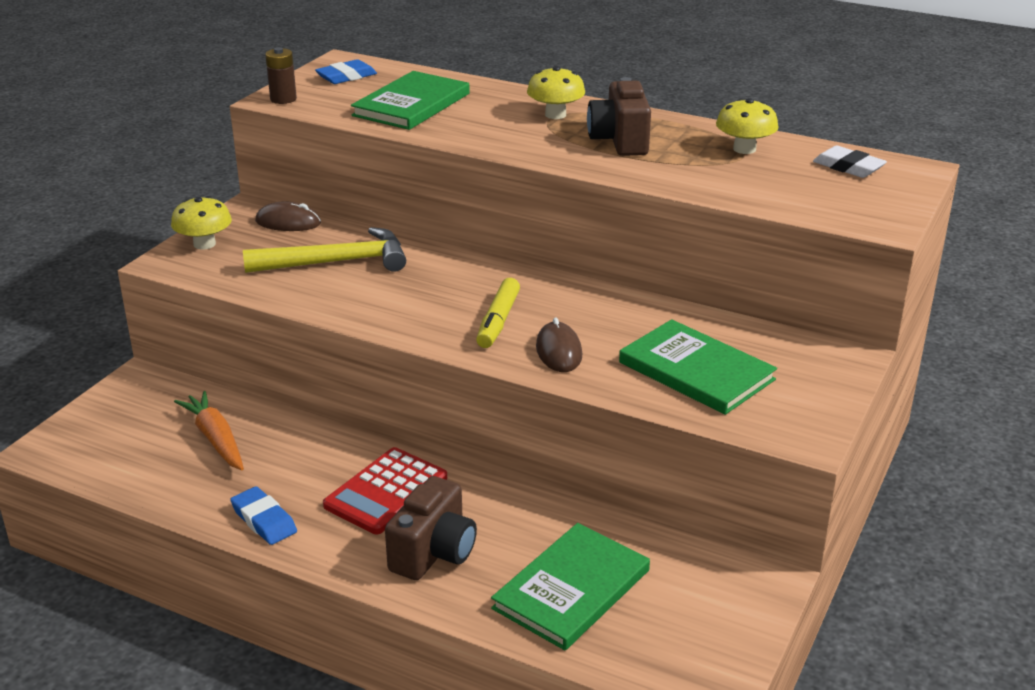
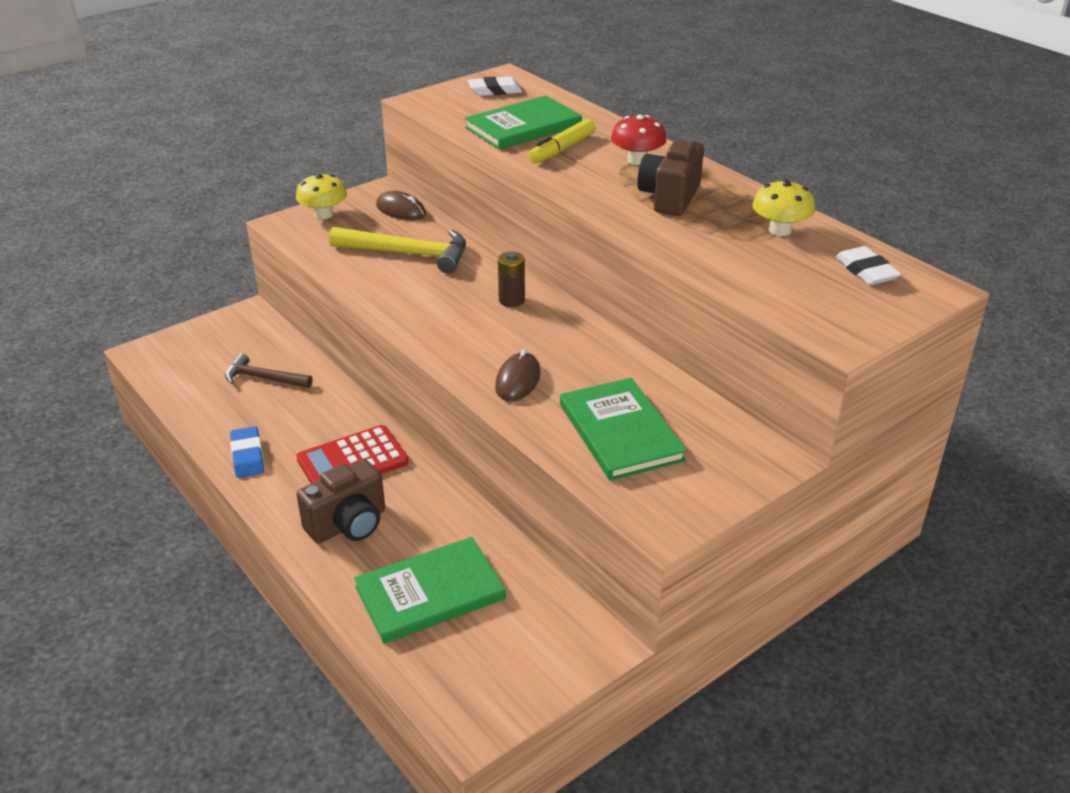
camera: 25 degrees right, 5 degrees up
(215, 439) = (264, 378): orange carrot -> brown hammer
(283, 99) = (426, 102): brown battery -> brown battery (511, 300)
(346, 77) = (495, 90): blue eraser -> white eraser
(498, 321) = (491, 339): yellow marker -> yellow marker (562, 149)
(555, 115) = (637, 160): yellow mushroom -> red mushroom

